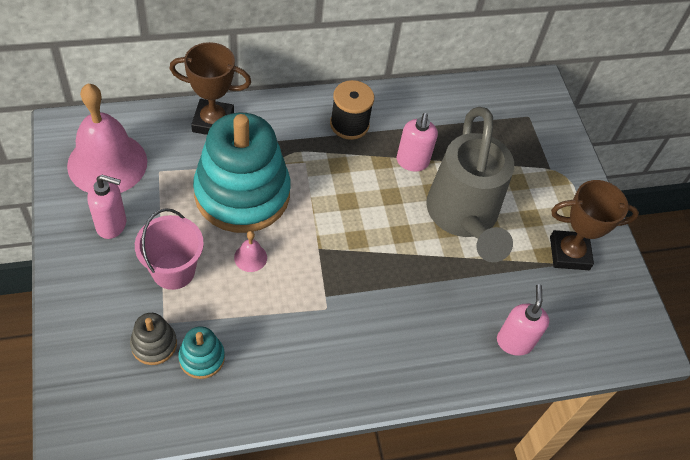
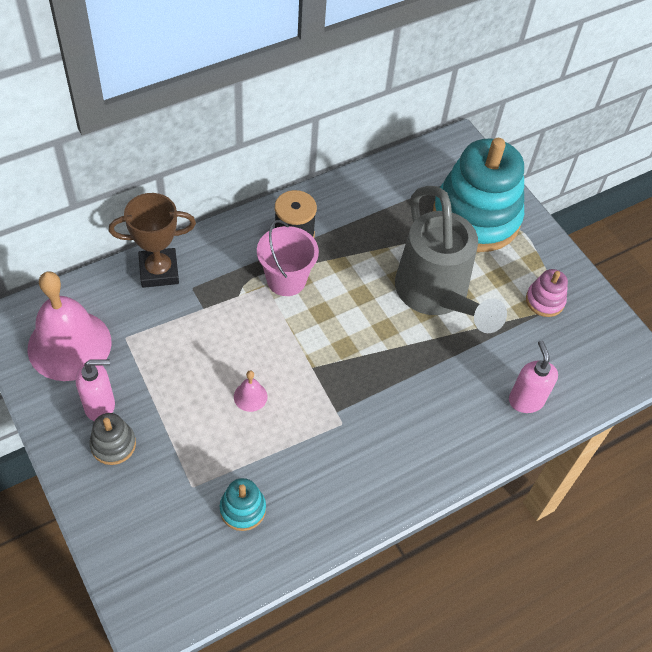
camera: 15 degrees left, 0 degrees up
(154, 344) = (191, 511): grey stacking toy -> grey stacking toy (113, 445)
(173, 270) = (180, 433): pink bucket -> pink bucket (286, 280)
(242, 194) = (217, 335): turquoise stacking toy -> turquoise stacking toy (476, 217)
(412, 162) = (368, 255): pink soap dispenser -> none
(569, 253) = (544, 301): brown trophy -> pink stacking toy

